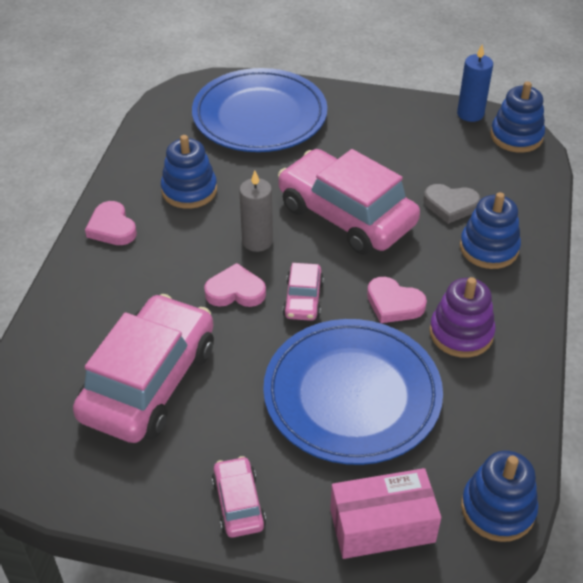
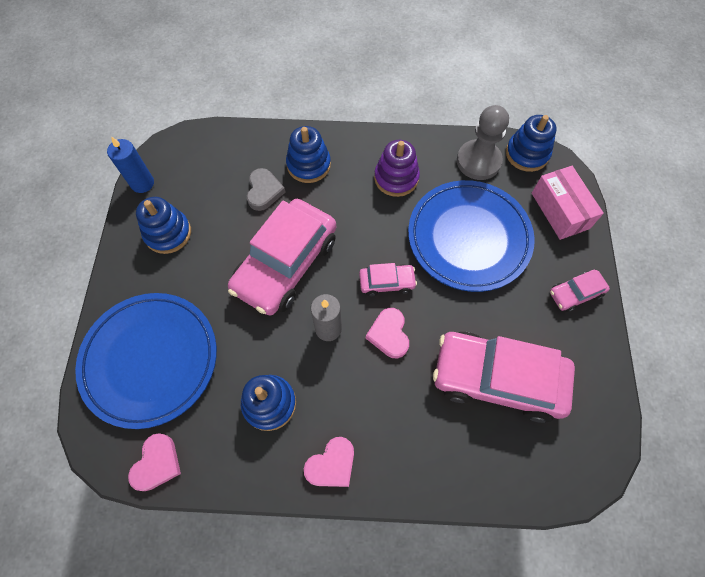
camera: 100 degrees left, 20 degrees up
(394, 304) = (378, 221): pink heart -> pink heart (157, 463)
(485, 437) = (478, 161): none -> grey pawn
(516, 136) = (172, 150): blue stacking toy -> blue stacking toy (168, 233)

